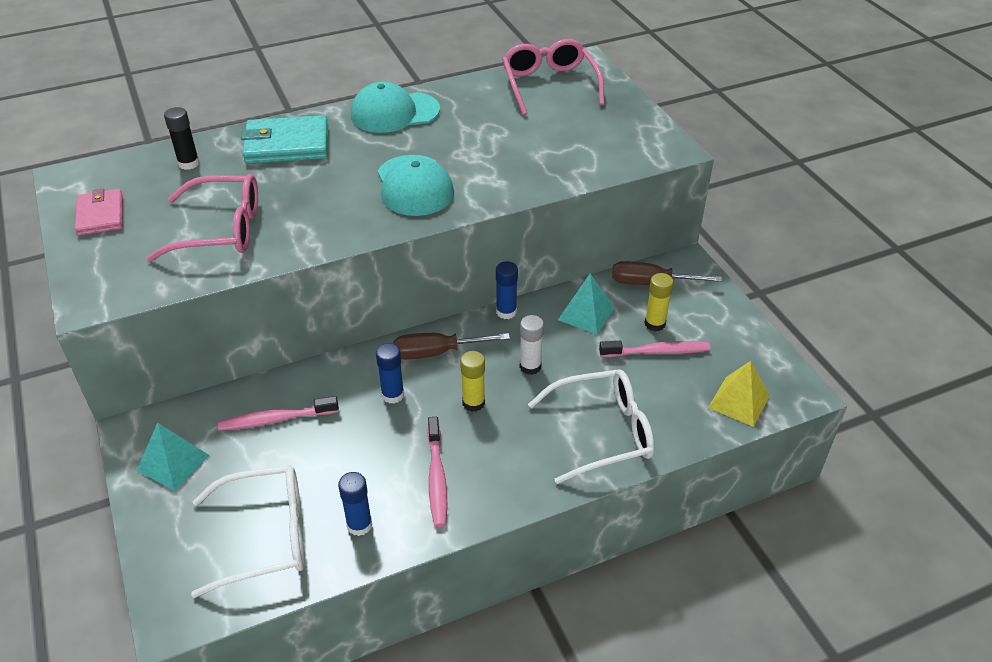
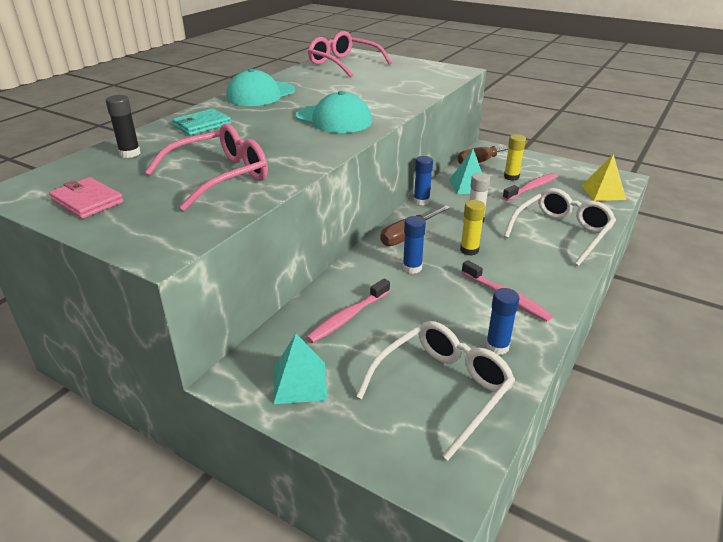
camera: 35 degrees left, 10 degrees down
(287, 144) = (202, 125): turquoise wallet -> turquoise wallet, size x0.65

